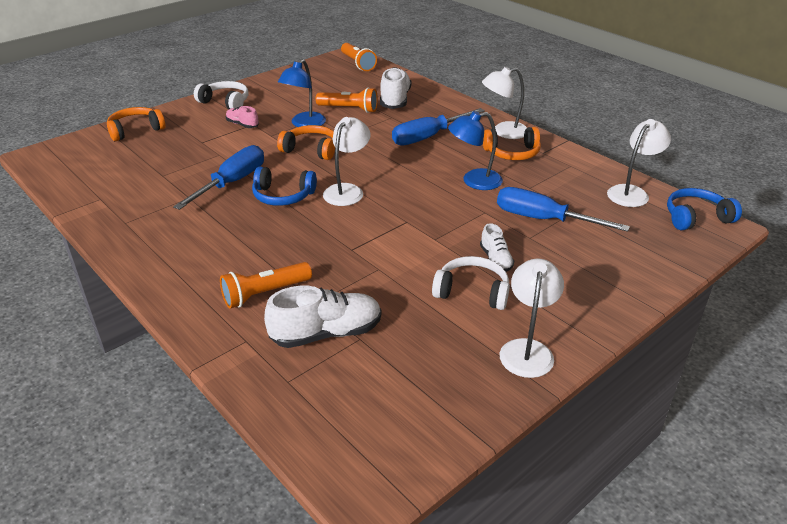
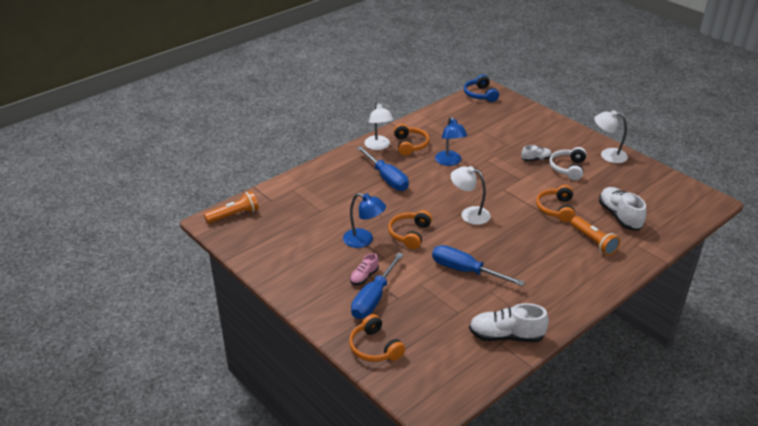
camera: 90 degrees left, 0 degrees up
(225, 102) = (315, 294): white headphones -> none
(283, 196) = (481, 243): blue headphones -> none
(349, 109) = (335, 217): orange flashlight -> none
(353, 266) = (556, 209): none -> orange headphones
(395, 100) = (319, 193): white shoe -> white shoe (506, 336)
(542, 219) = (491, 141): blue screwdriver -> blue screwdriver (373, 298)
(632, 192) = (456, 109): white lamp -> none

